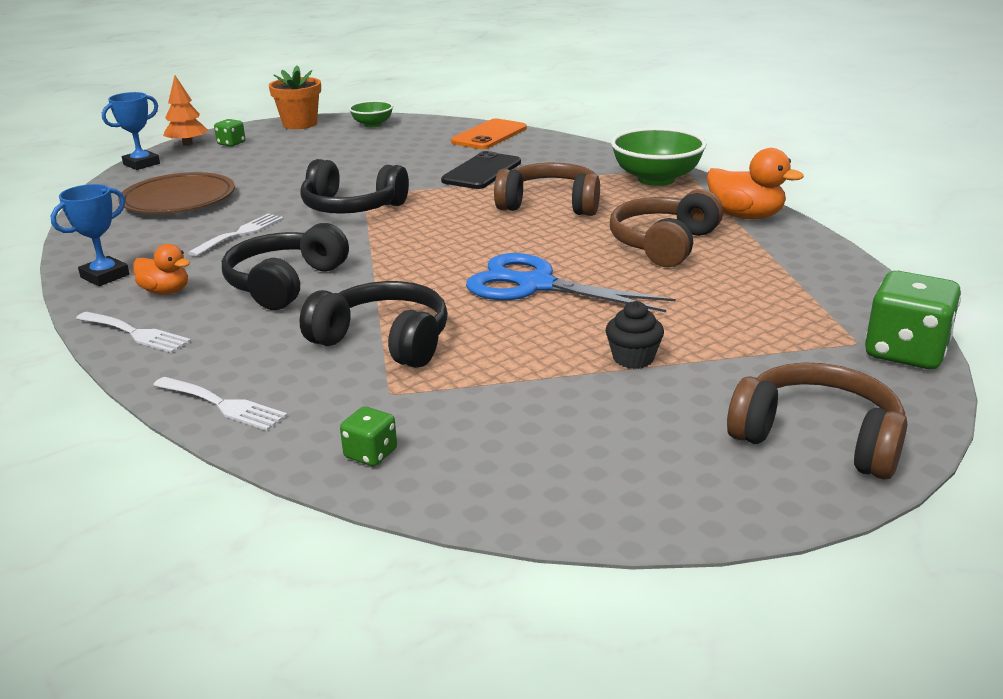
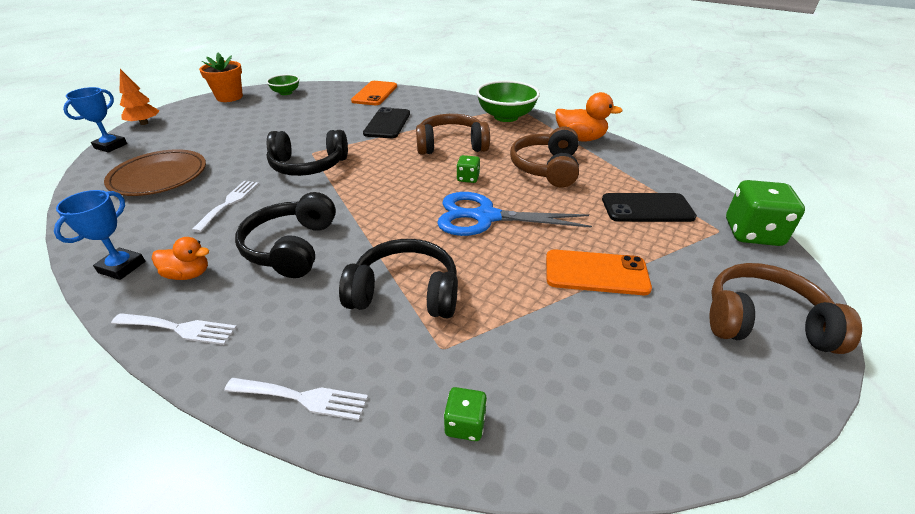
camera: 20 degrees left, 10 degrees up
(231, 143) = (181, 119): green dice -> green dice (468, 178)
(633, 358) = (596, 273): black cupcake -> orange phone
(770, 305) = (647, 208): none -> black phone

